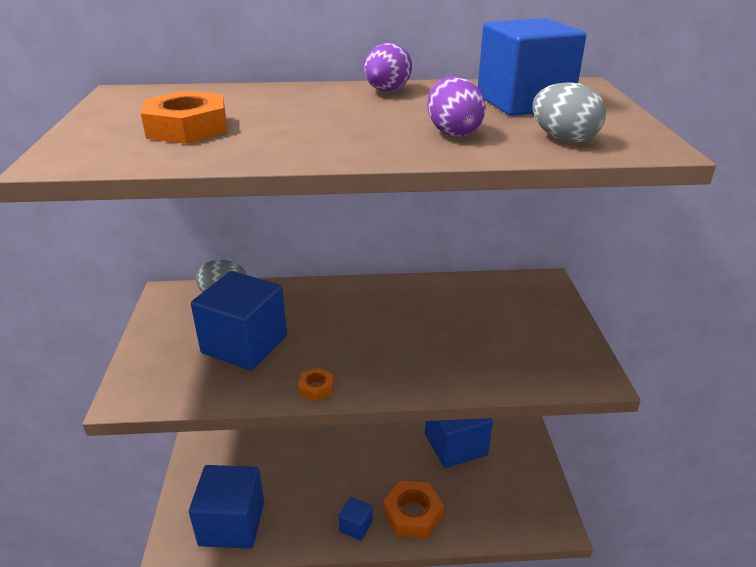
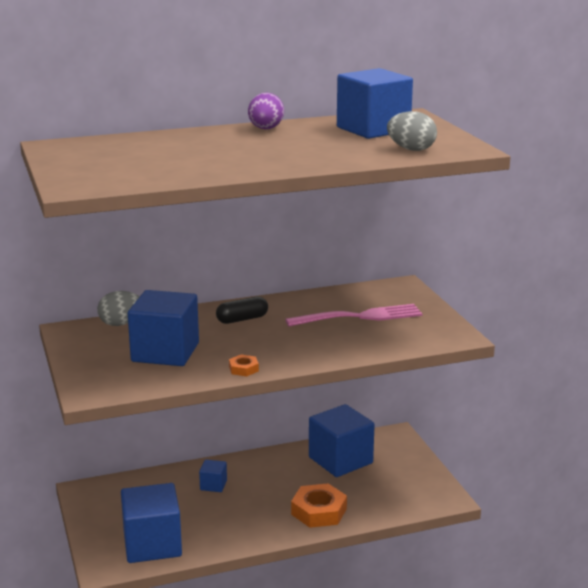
camera: 15 degrees left, 10 degrees down
(187, 128) = (139, 163): orange nut -> none
(350, 307) = (242, 319): none -> black capsule
(356, 526) = (270, 527): blue cube -> blue cube (213, 485)
(453, 132) = (334, 151): purple egg -> none
(481, 324) = (359, 317): none -> pink fork

